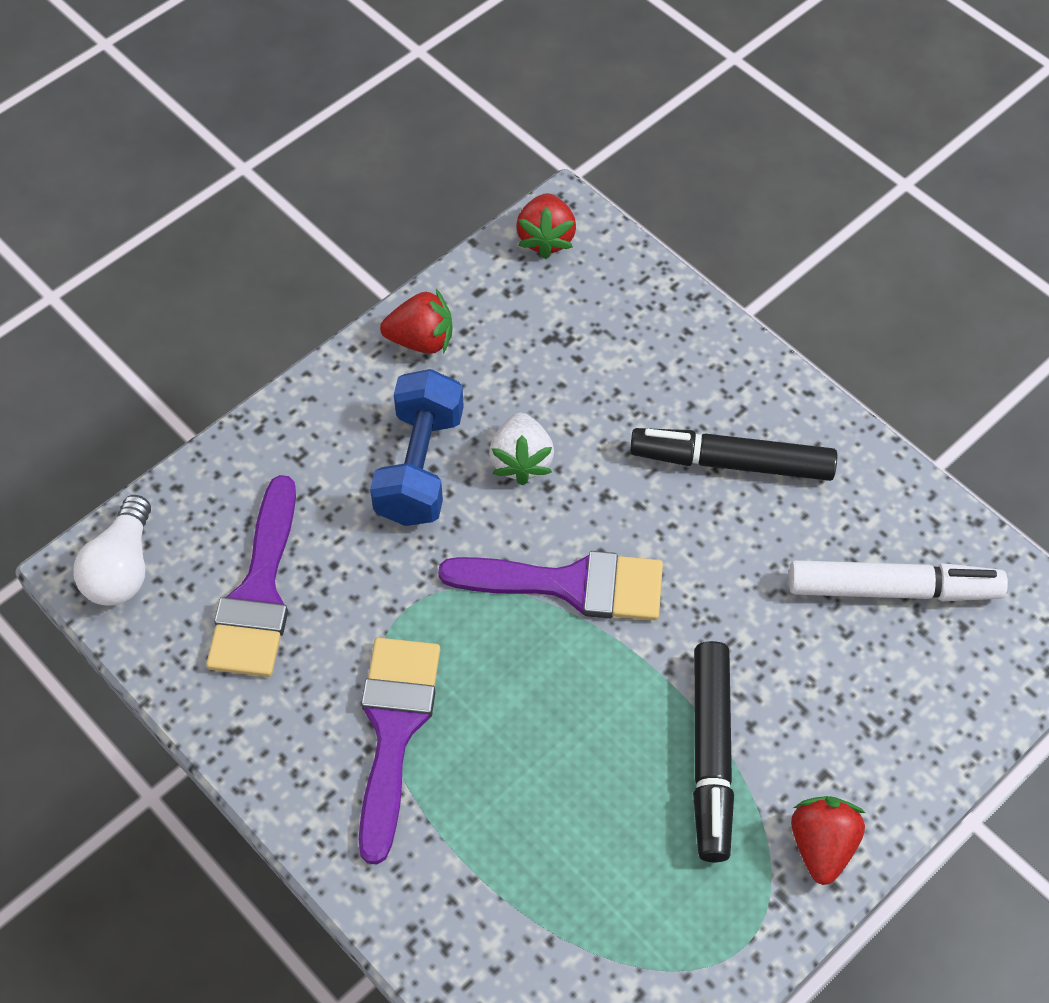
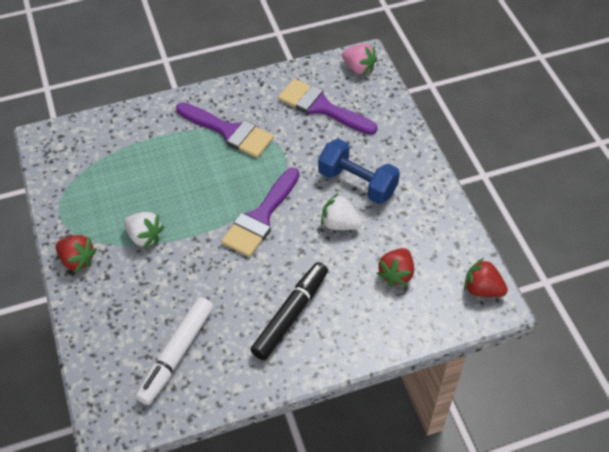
camera: 115 degrees right, 5 degrees down
(122, 568) = (359, 68): white light bulb -> pink strawberry
(421, 340) = (434, 208): red strawberry -> red strawberry (396, 274)
(711, 756) = (144, 237): black marker -> white strawberry

